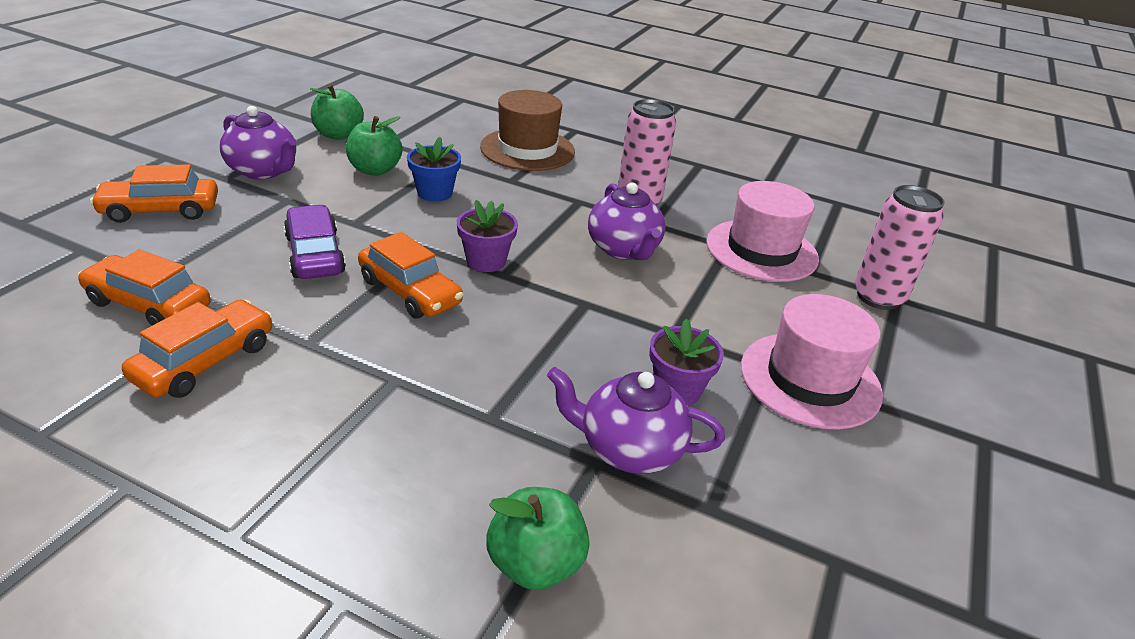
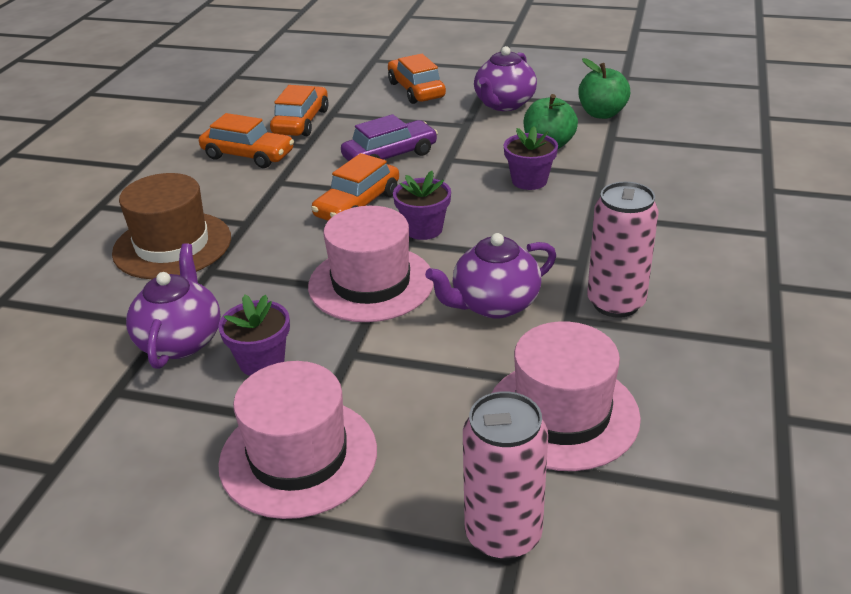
camera: 85 degrees right, 0 degrees up
(435, 193) = (529, 181): blue flower pot -> purple flower pot
(527, 149) = (677, 211): brown hat -> brown hat (172, 245)
(535, 563) = (70, 312): green apple -> none
(567, 305) = (371, 283): none -> pink hat

